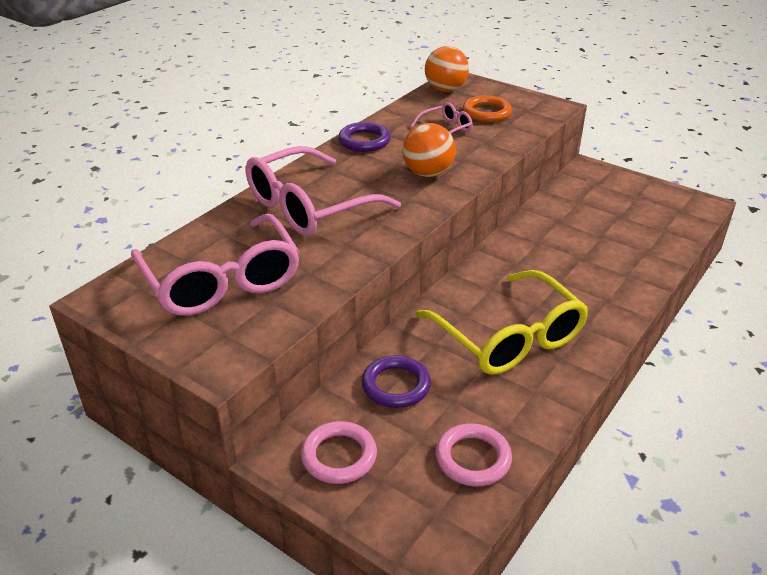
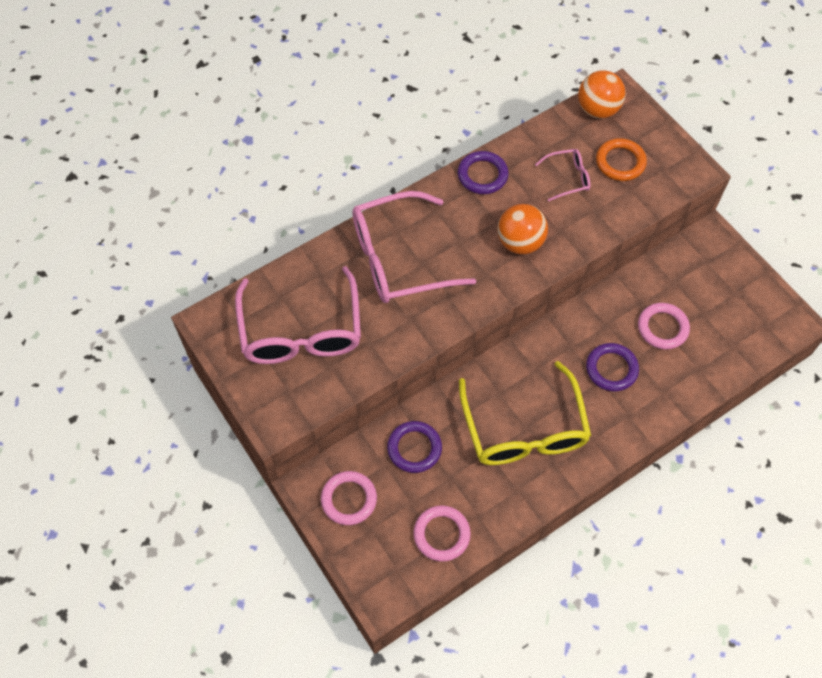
camera: 20 degrees right, 25 degrees up
(565, 271) = (611, 369): none -> purple ring
(591, 232) = (662, 328): none -> pink ring

